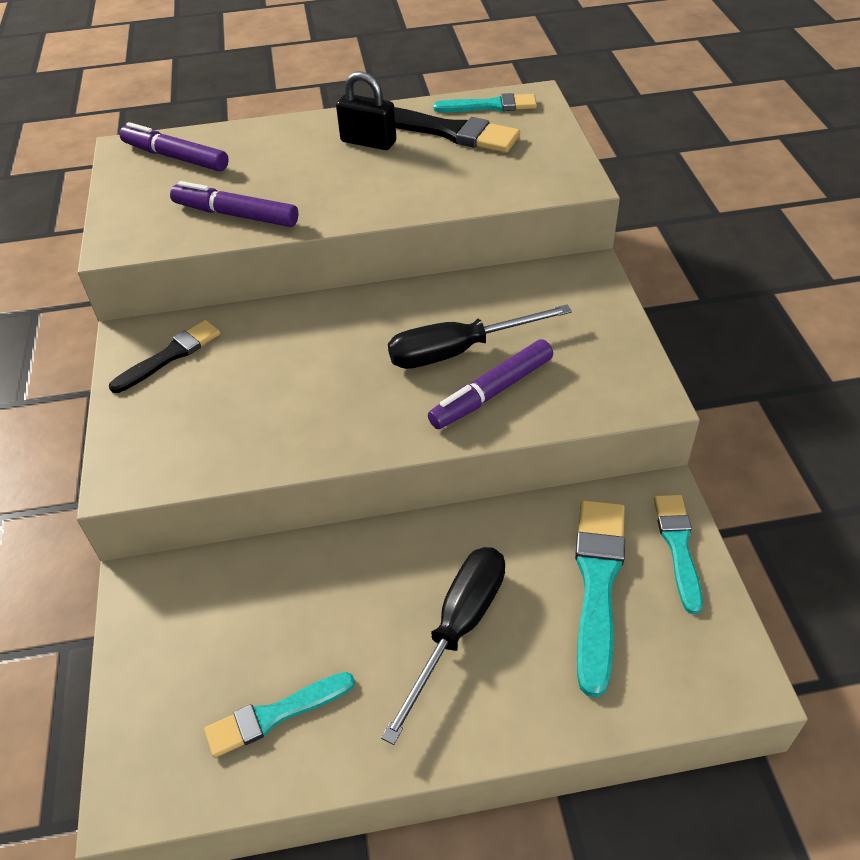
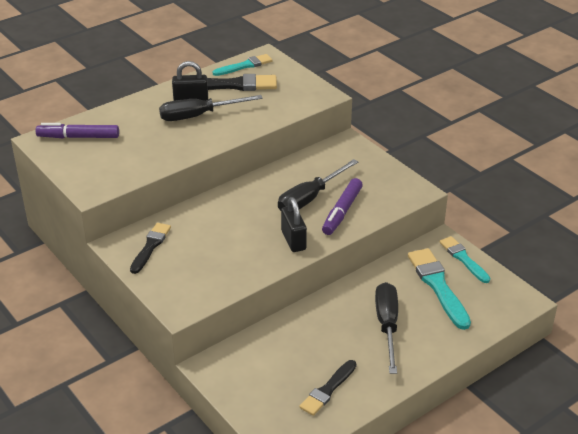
camera: 30 degrees left, 10 degrees down
(236, 215) = (149, 158): purple marker -> none
(275, 715) = (328, 390): turquoise brush -> black brush
(360, 167) = (198, 116): none -> black screwdriver
(377, 418) = (293, 240): none -> black padlock

